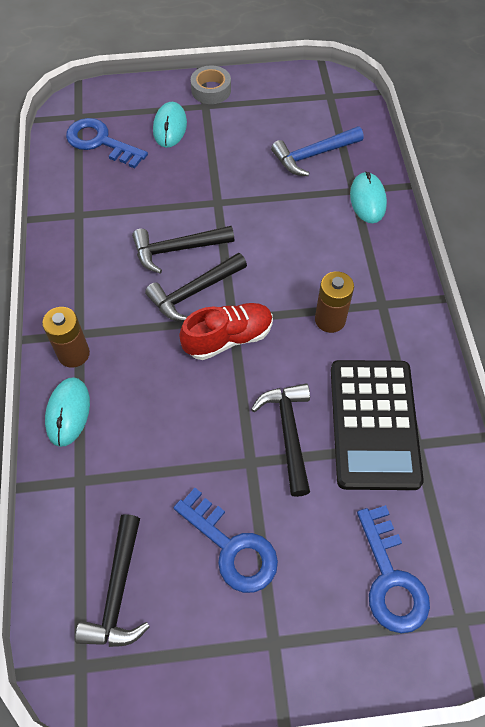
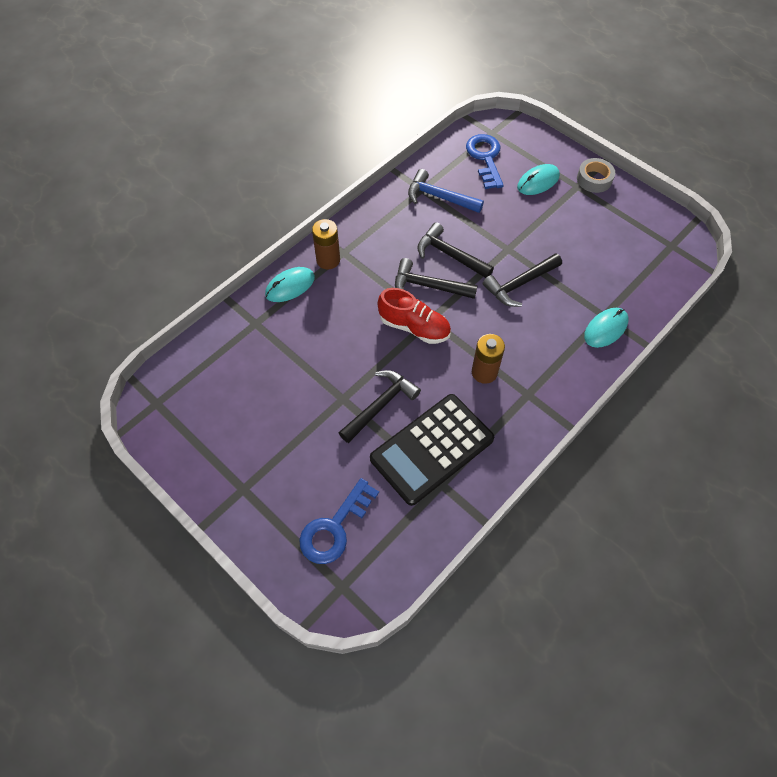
camera: 50 degrees right, 0 degrees up
(117, 592) = (209, 390): black hammer -> black hammer (520, 284)
(232, 547) = (281, 427): blue key -> none
(313, 155) = (607, 272): blue hammer -> blue hammer (439, 197)

